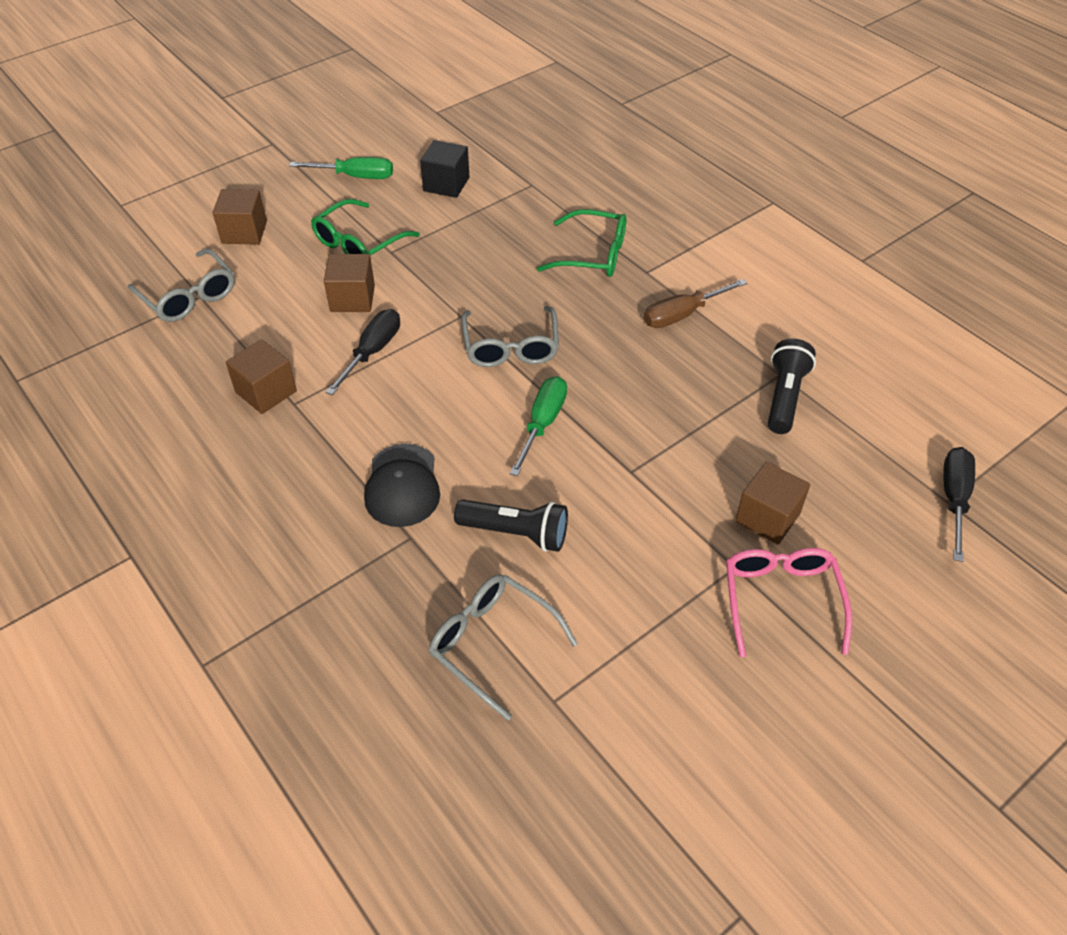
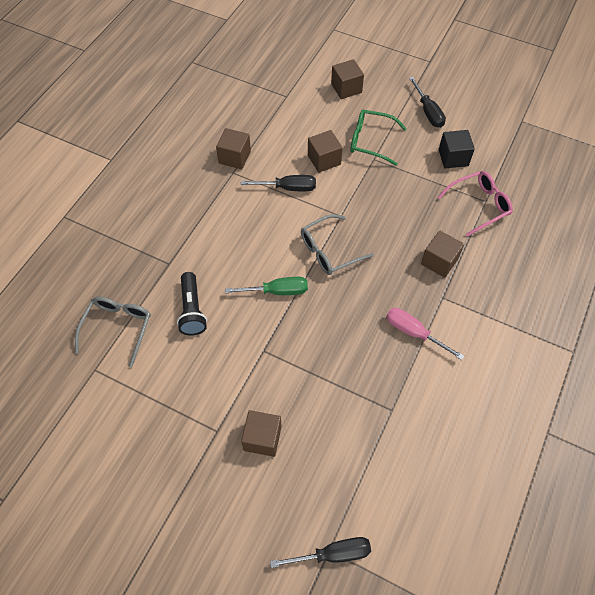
camera: 65 degrees right, 10 degrees up
(189, 296) = (283, 92): grey glasses -> none
(356, 176) = (428, 112): green screwdriver -> black screwdriver
(402, 486) = (200, 245): black cap -> none
(593, 255) = (439, 261): green glasses -> brown cube
(681, 315) = (413, 332): brown screwdriver -> pink screwdriver
(781, 599) = (203, 464): pink glasses -> pink glasses (479, 205)
(784, 397) = (371, 418): black flashlight -> none

